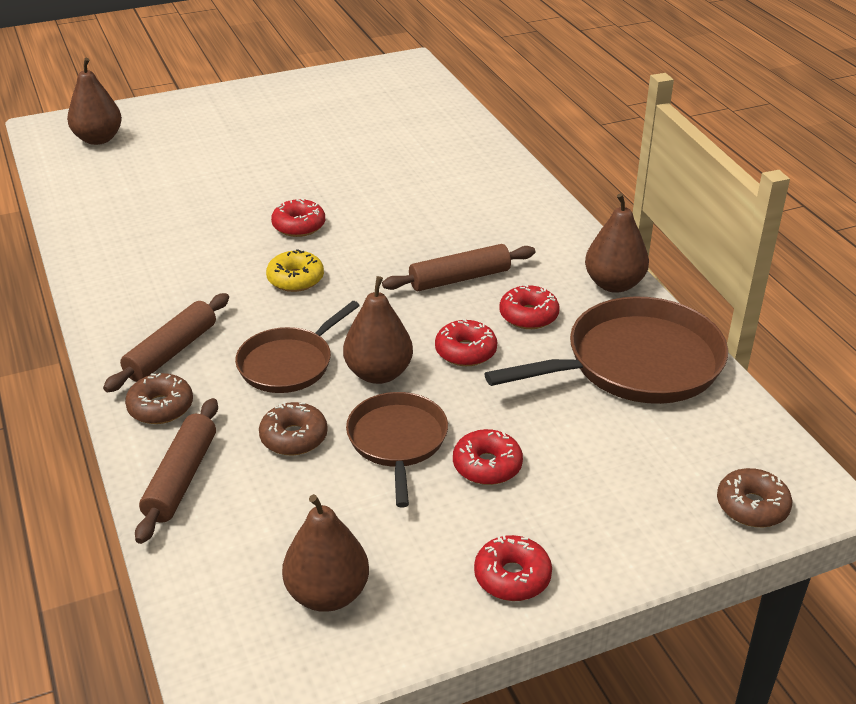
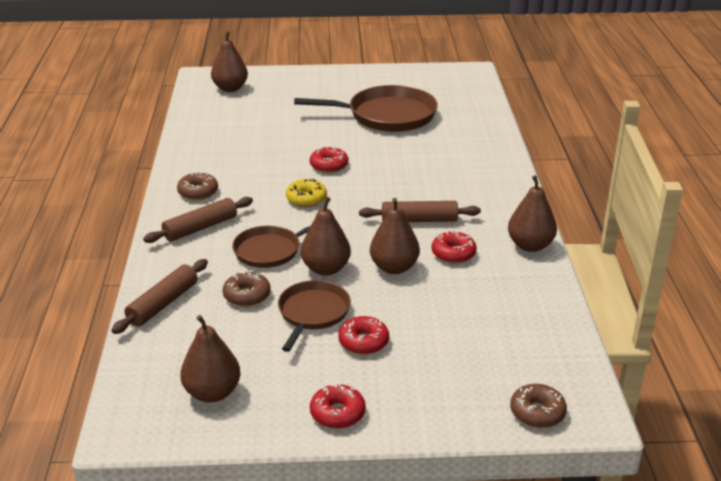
camera: 20 degrees right, 5 degrees down
(160, 407) = (175, 259): brown donut -> brown donut (198, 192)
(465, 351) = (394, 267): red donut -> brown pear
(636, 363) = (512, 301): brown pan -> brown pan (387, 115)

